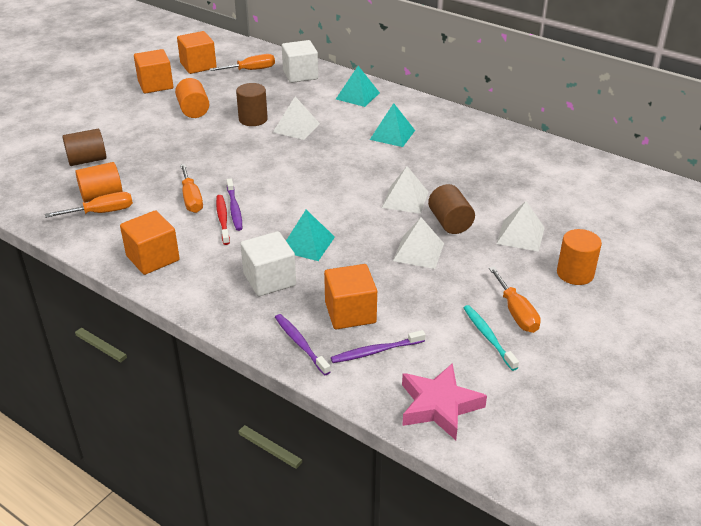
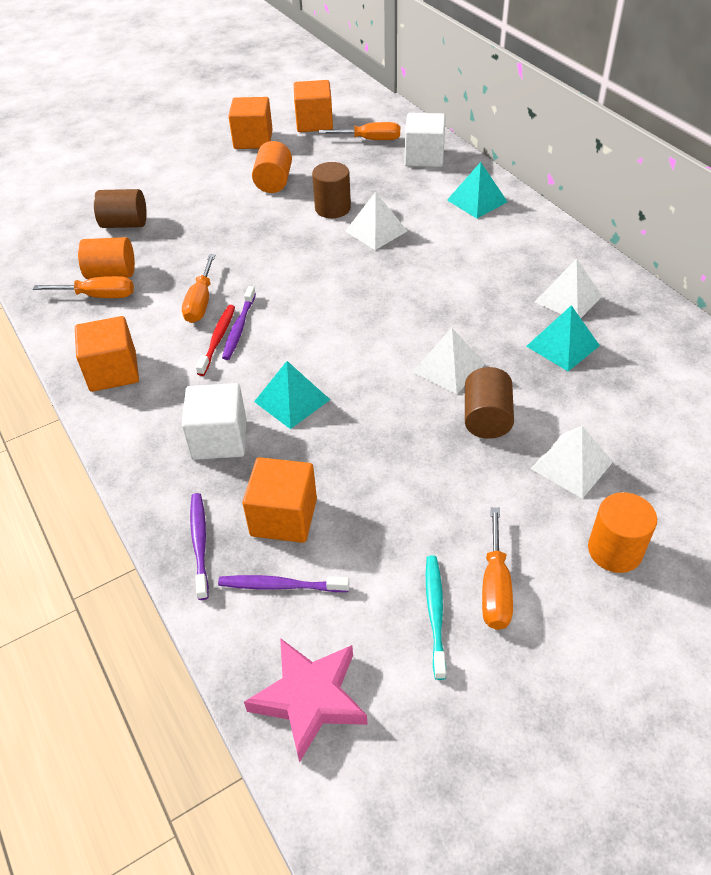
camera: 25 degrees right, 10 degrees up
(392, 134) = (488, 267): turquoise pyramid -> turquoise pyramid (562, 345)
(418, 252) = (420, 452): white pyramid -> white pyramid (568, 299)

